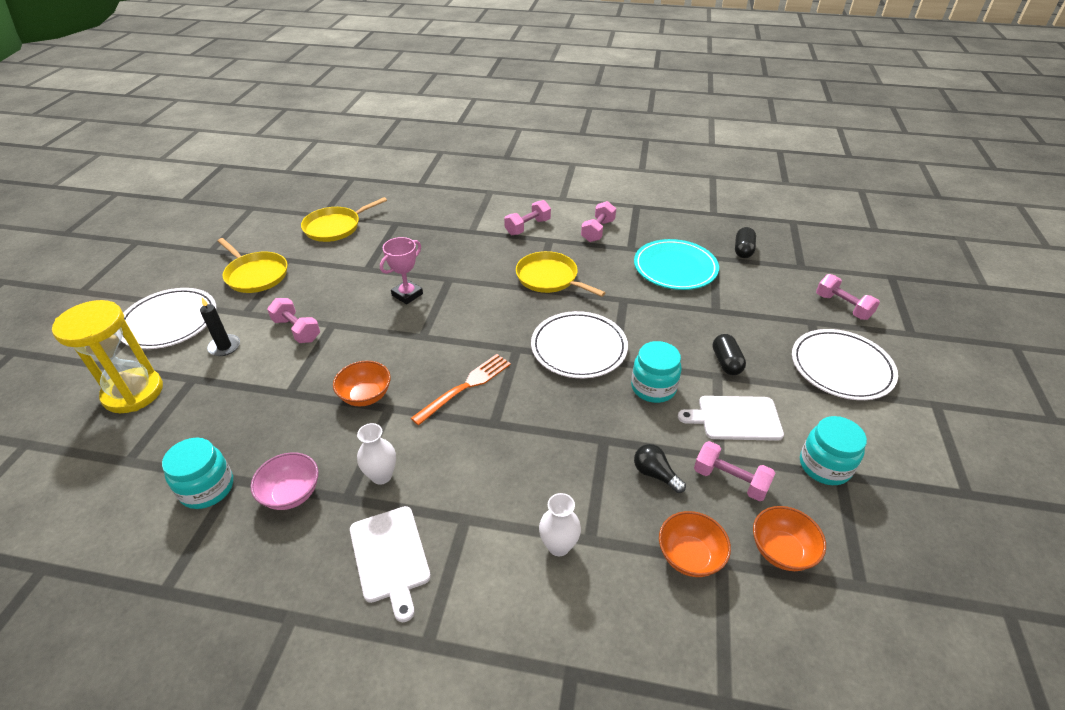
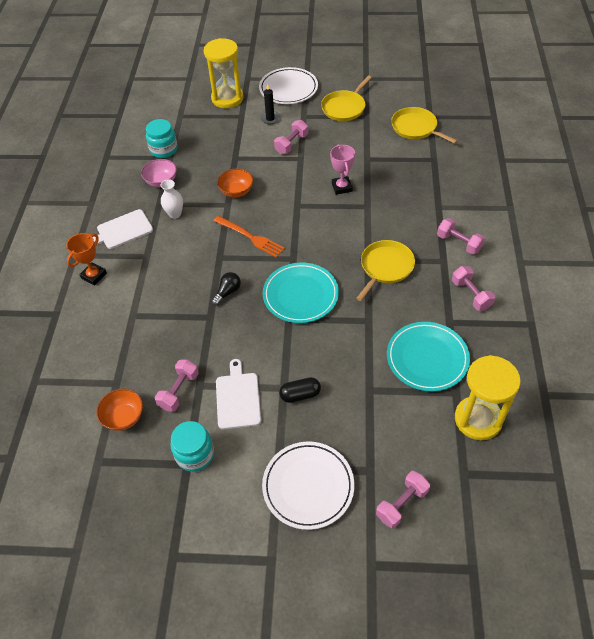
camera: 85 degrees right, 10 degrees up
(407, 294) = (341, 187): pink trophy -> pink trophy turned 45 degrees clockwise
(490, 605) = (94, 275): none -> orange trophy
(558, 546) = (128, 301): white vase -> none
(579, 348) = (300, 295): white plate -> turquoise plate
(598, 231) = (471, 295): pink dumbbell -> pink dumbbell turned 45 degrees clockwise
(653, 388) = (263, 344): turquoise jar -> none
(655, 474) = (182, 347): black light bulb -> black light bulb (227, 292)
(689, 556) = (121, 366): orange bowl -> none
(743, 250) = (478, 419): black capsule -> yellow hourglass

